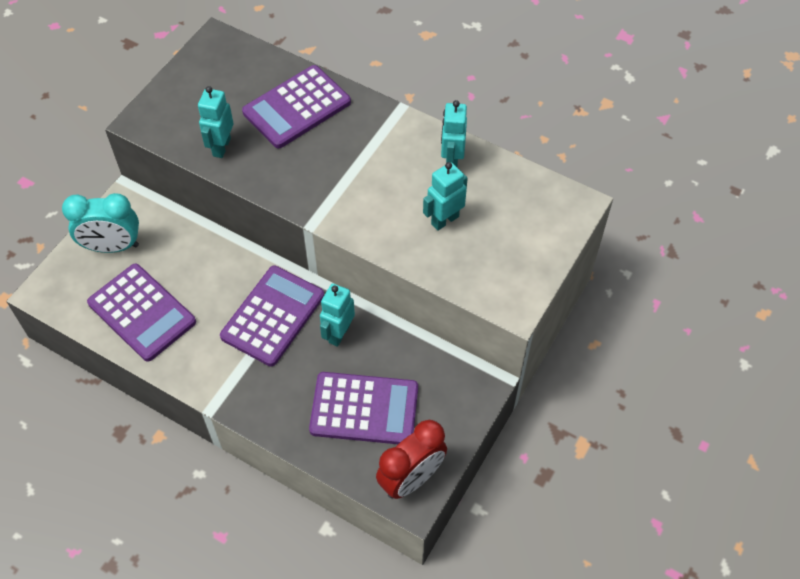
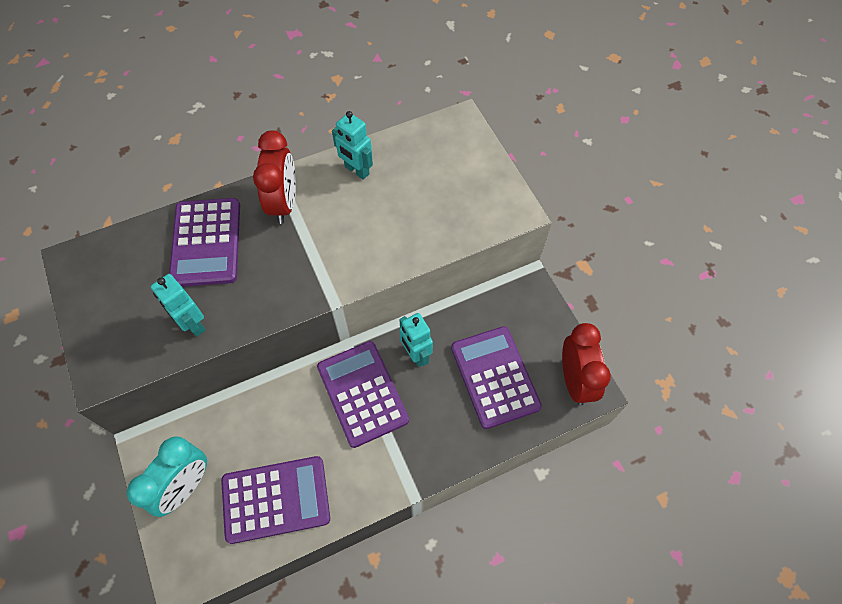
camera: 55 degrees left, 5 degrees up
(364, 409) = (494, 377): purple calculator -> purple calculator turned 60 degrees counterclockwise
(375, 132) = (284, 203): none -> red clock
(444, 220) = (407, 208): turquoise robot -> none

